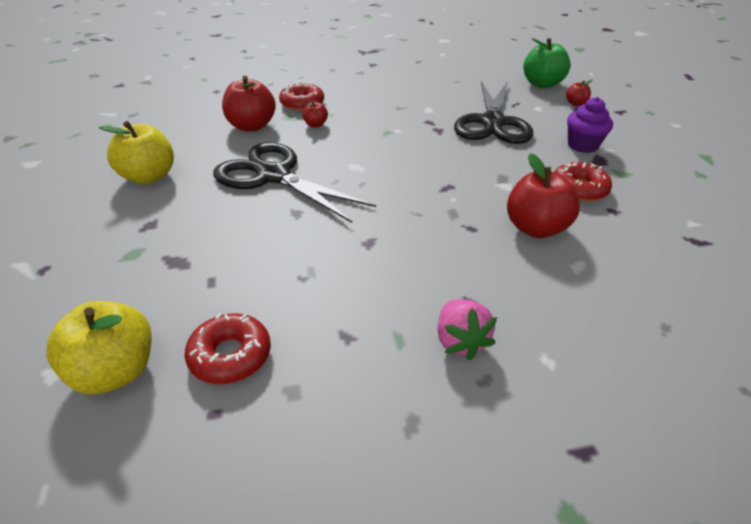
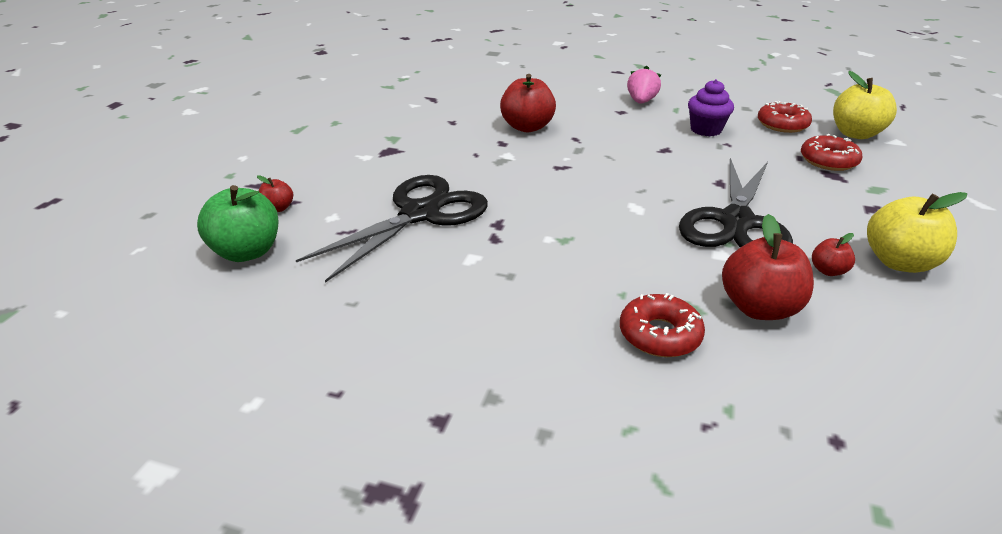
camera: 150 degrees left, 5 degrees down
(273, 176) = (736, 222): black scissors -> black scissors turned 45 degrees clockwise
(315, 125) = (656, 280): red apple -> red apple (828, 271)
(579, 189) = (451, 138): red donut -> red donut (828, 161)
(582, 145) = (376, 165): purple cupcake -> purple cupcake (706, 130)

